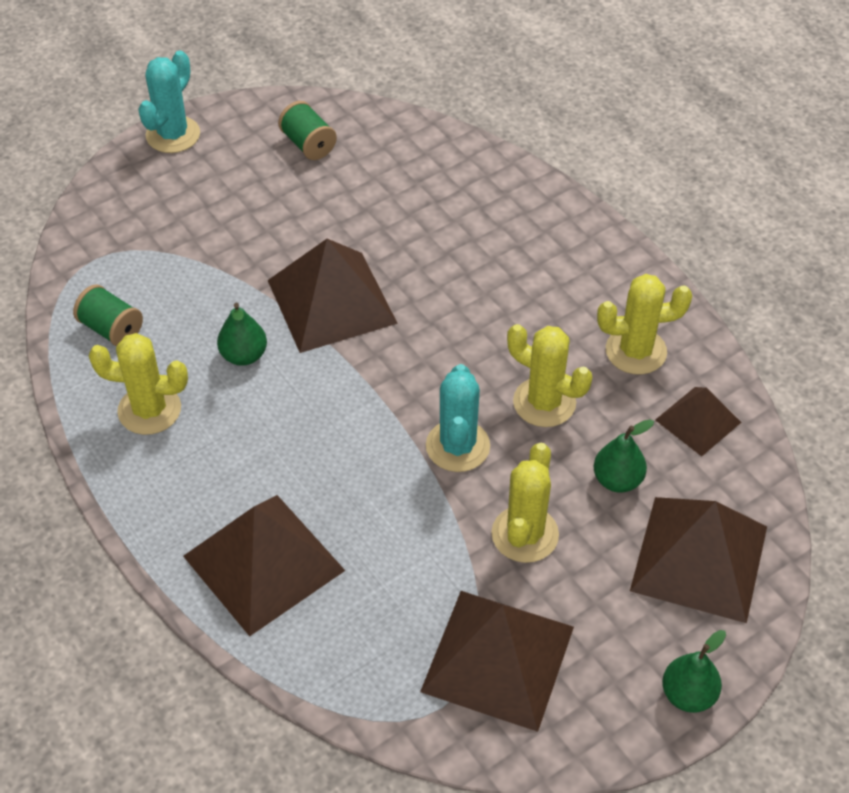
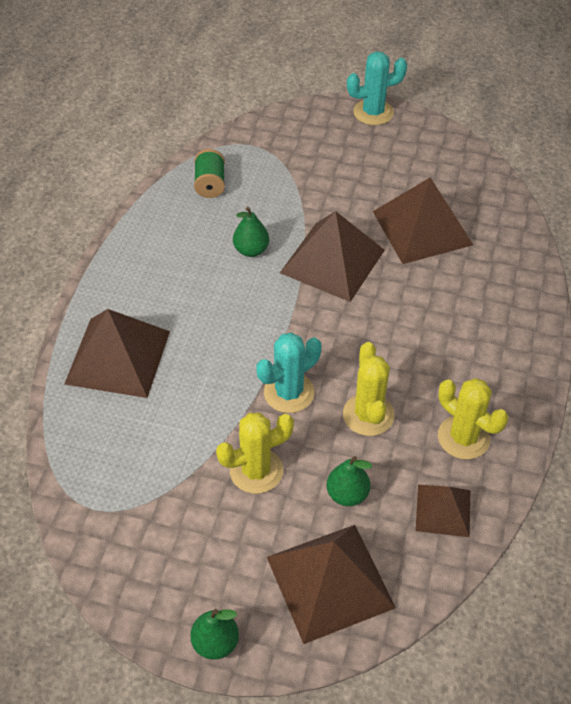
camera: 50 degrees right, 0 degrees up
(149, 410) = (172, 237): yellow cactus -> none
(308, 144) = (438, 170): green spool -> none
(497, 658) = (152, 516): brown pyramid -> brown pyramid (422, 227)

